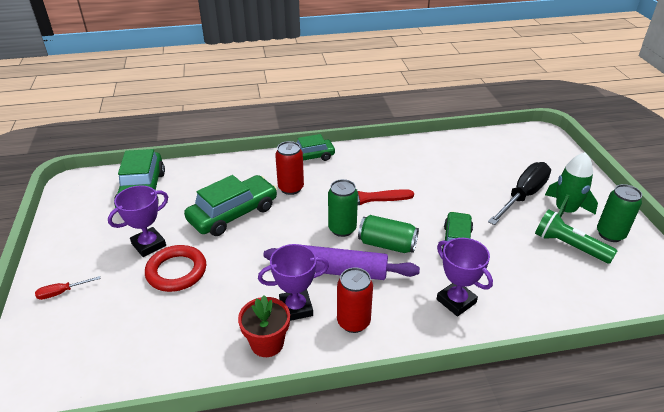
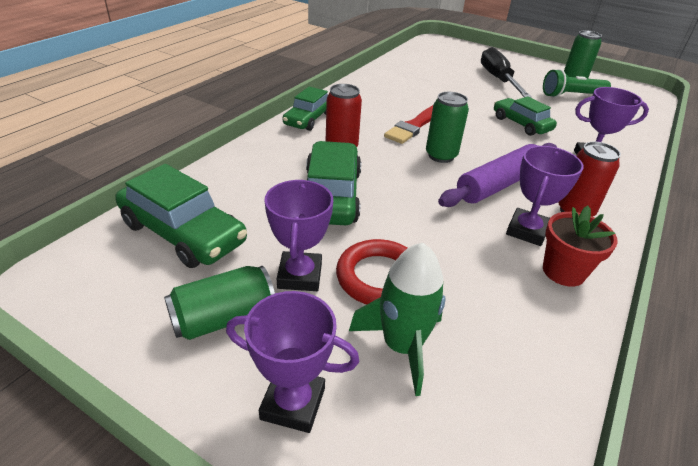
camera: 50 degrees left, 0 degrees up
(62, 292) = (293, 403): red screwdriver -> purple trophy
(387, 244) = (489, 149): green can -> green can (223, 318)
(564, 211) = (533, 78): green rocket -> green rocket (401, 346)

